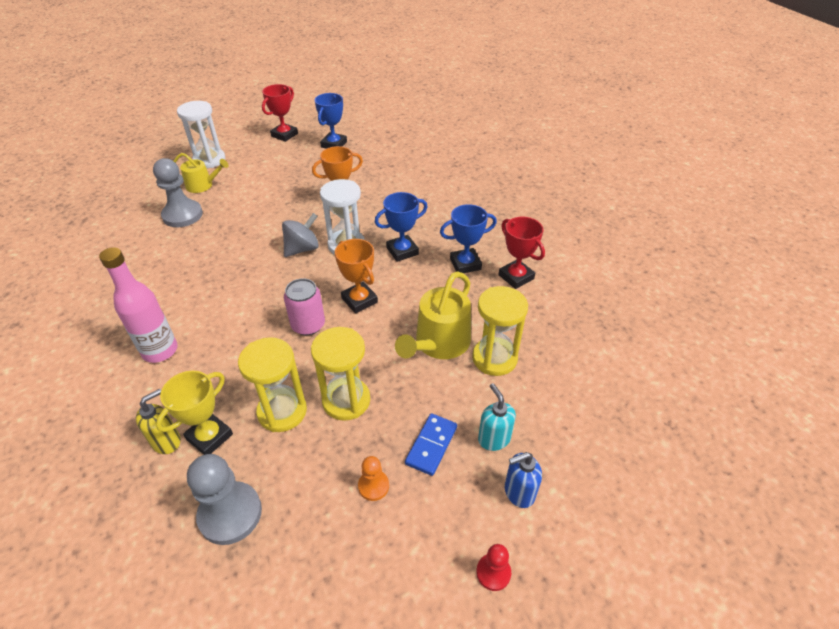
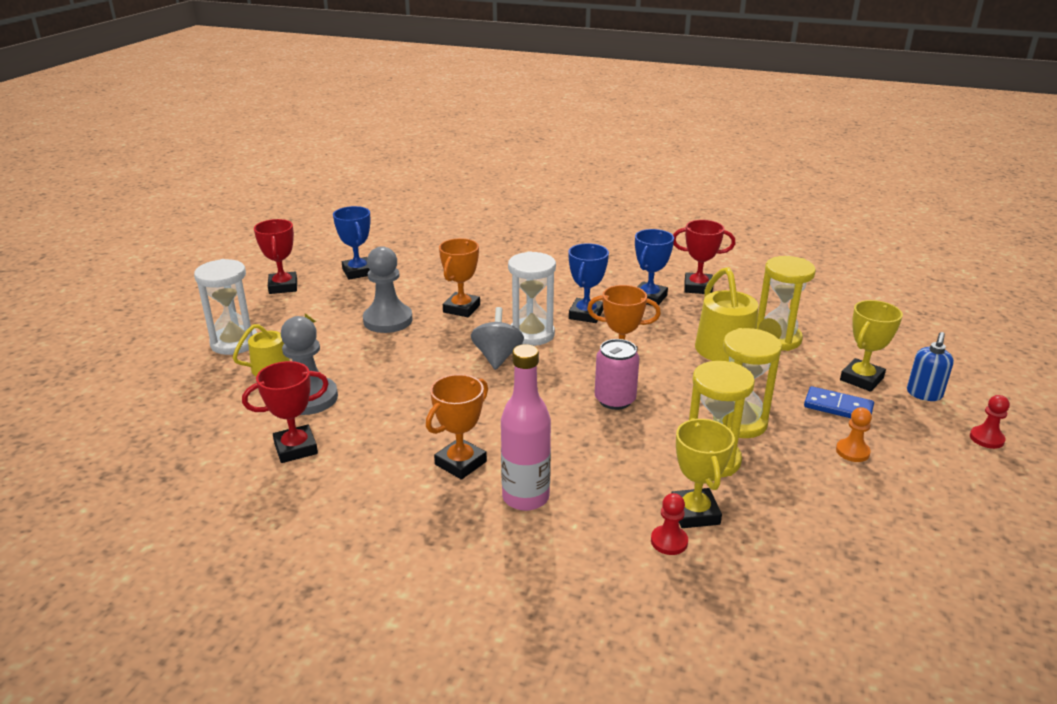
camera: 45 degrees left, 15 degrees down
(131, 242) = (296, 448): none -> red trophy
(166, 441) = (669, 541): yellow soap dispenser -> red pawn
(172, 305) = (460, 463): none -> orange trophy
(230, 514) = (806, 538): grey pawn -> grey pawn (388, 320)
(431, 445) = (838, 407): blue domino -> blue domino turned 45 degrees counterclockwise
(494, 439) = (861, 379): turquoise soap dispenser -> yellow trophy

